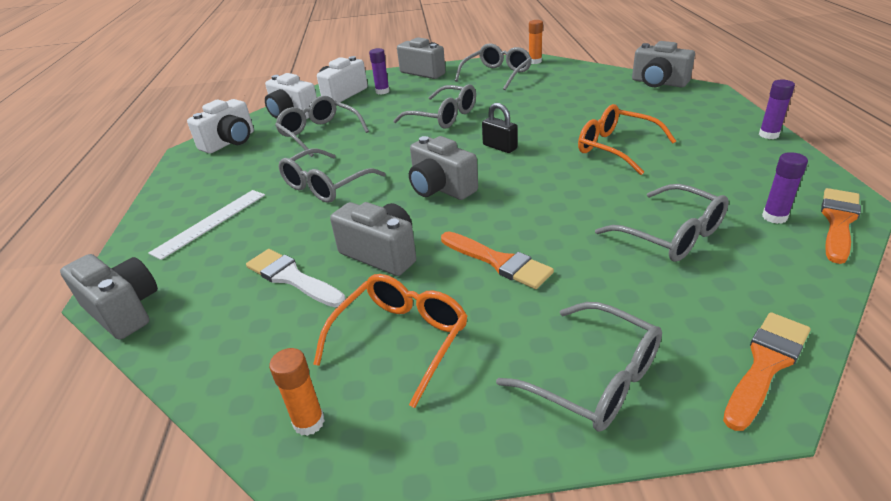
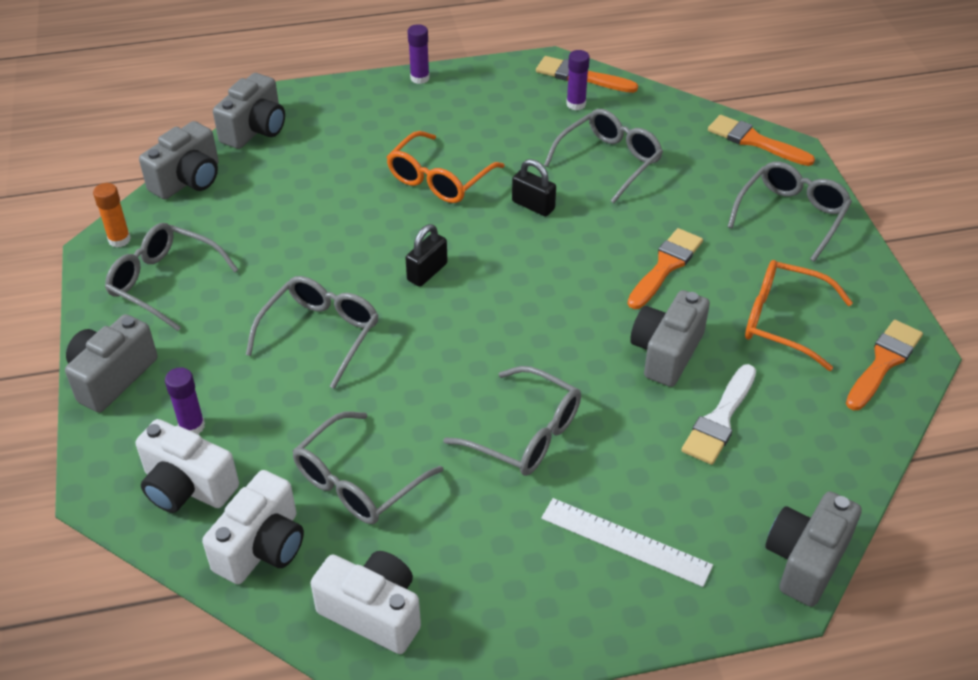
camera: 100 degrees left, 10 degrees up
(309, 422) = (883, 362): orange glue stick -> orange brush
(441, 188) = (531, 318): grey camera -> grey camera (188, 180)
(587, 190) = (533, 205): none -> black padlock

